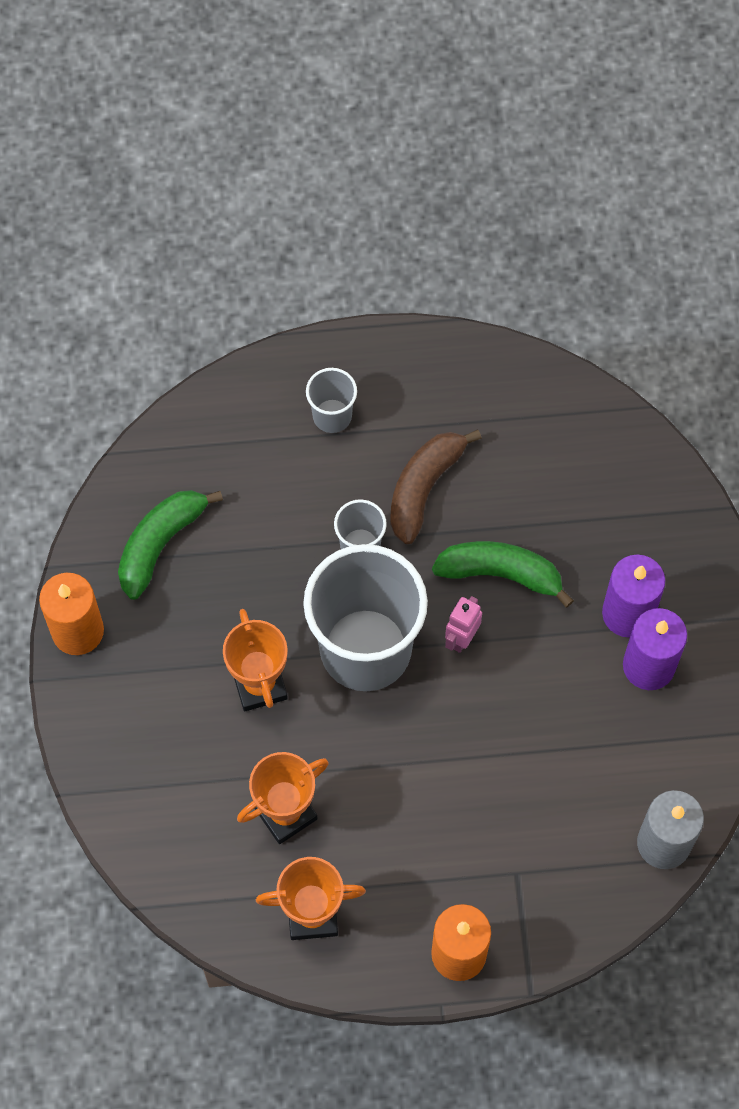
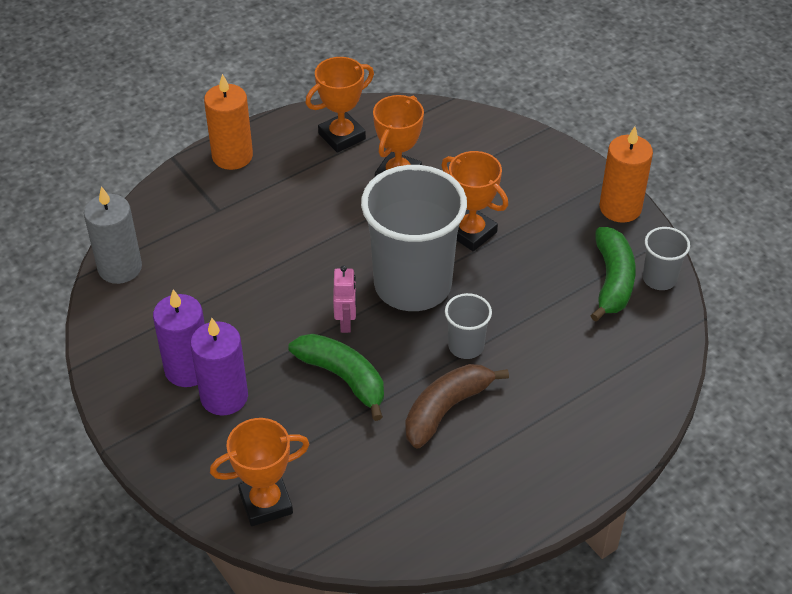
camera: 150 degrees right, 20 degrees down
(332, 416) = (559, 426): grey cup -> grey cup (659, 278)
(424, 487) = (446, 409): brown banana -> brown banana turned 135 degrees counterclockwise
(501, 573) = (343, 378): green banana -> green banana turned 120 degrees counterclockwise
(643, 479) = (266, 503): none -> orange trophy

